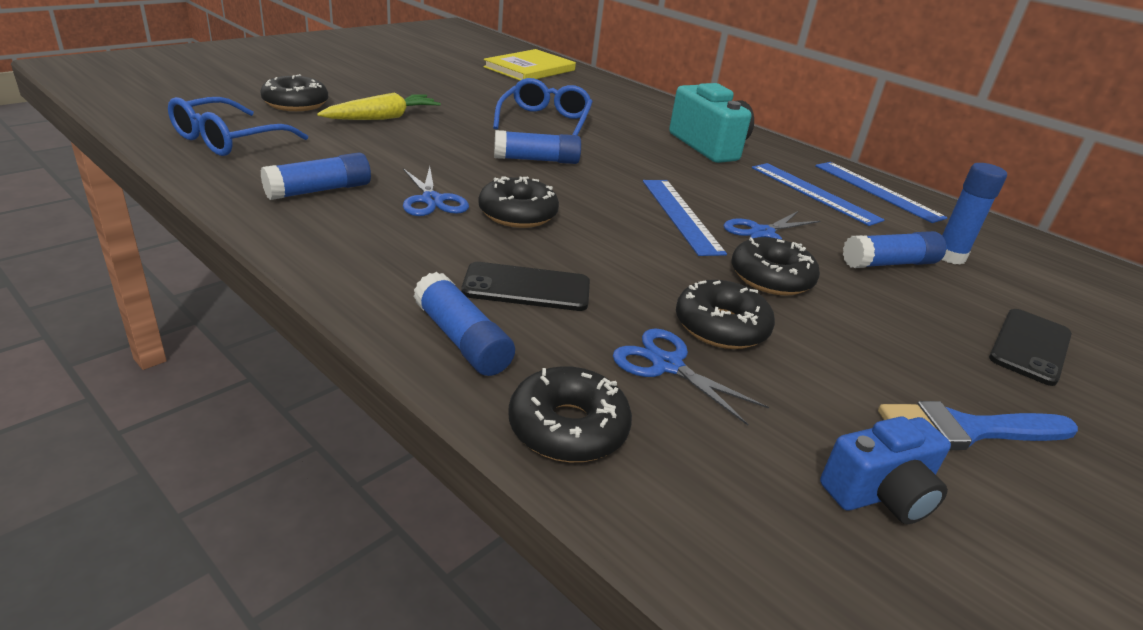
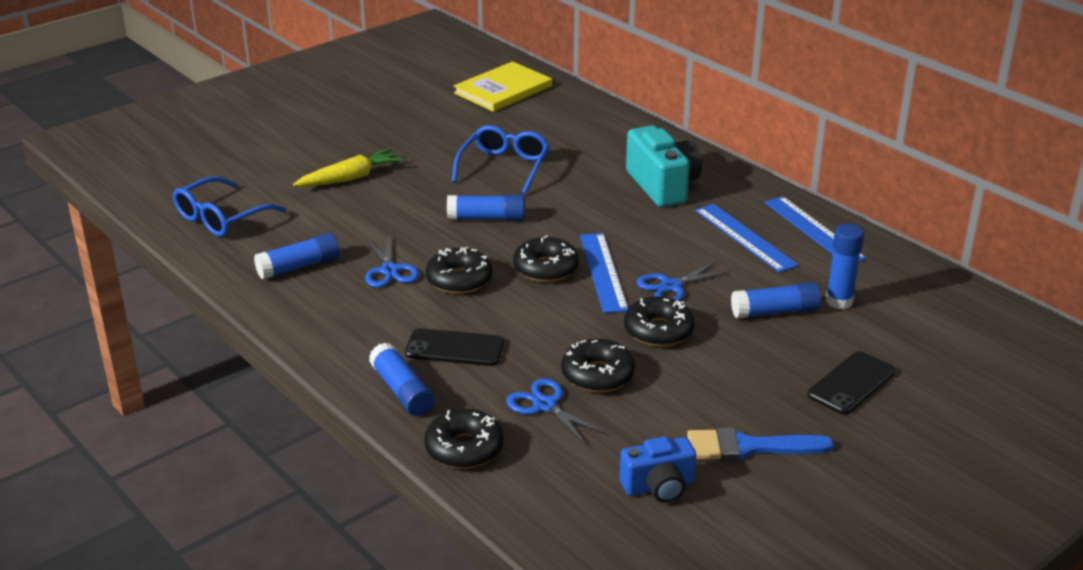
camera: 10 degrees right, 0 degrees up
(296, 104) = (272, 167): black donut -> black donut (546, 268)

